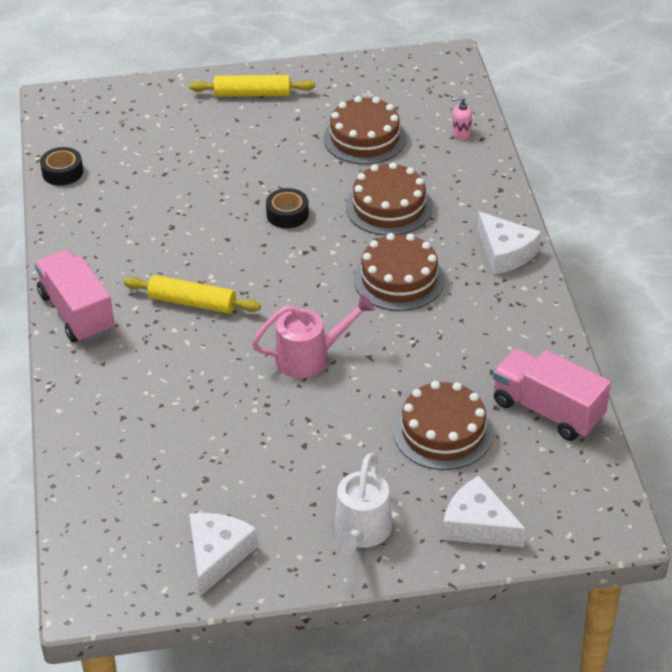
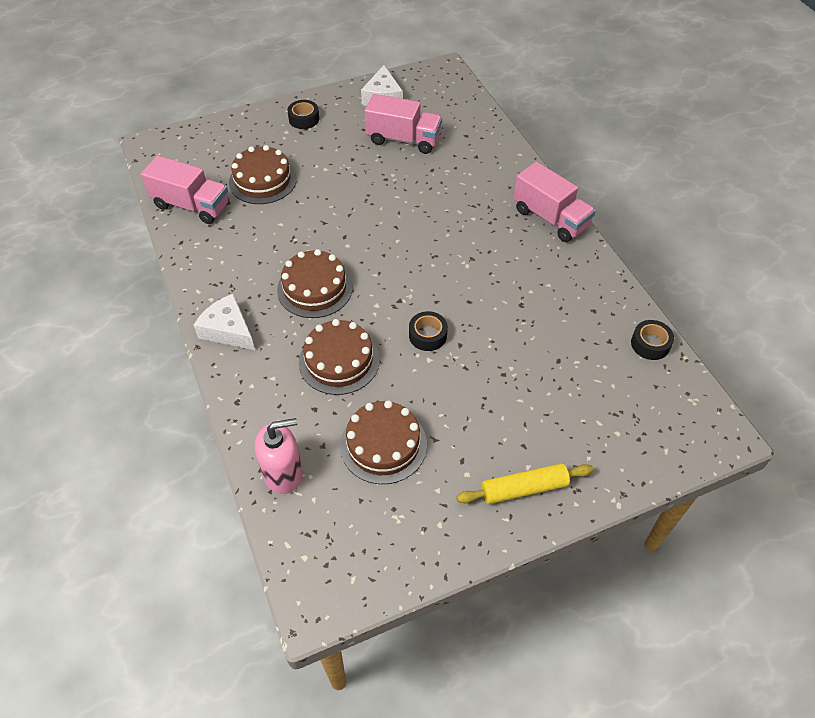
camera: 165 degrees right, 10 degrees up
(192, 303) = (470, 240): yellow rolling pin -> none
(216, 464) = (403, 139): none -> pink truck
(310, 357) = (366, 214): pink watering can -> none
(360, 533) = (304, 119): white watering can -> black tape
(461, 133) = (283, 473): pink soap dispenser -> pink soap dispenser, size x1.98
(478, 525) = (234, 133): white cheese -> none

